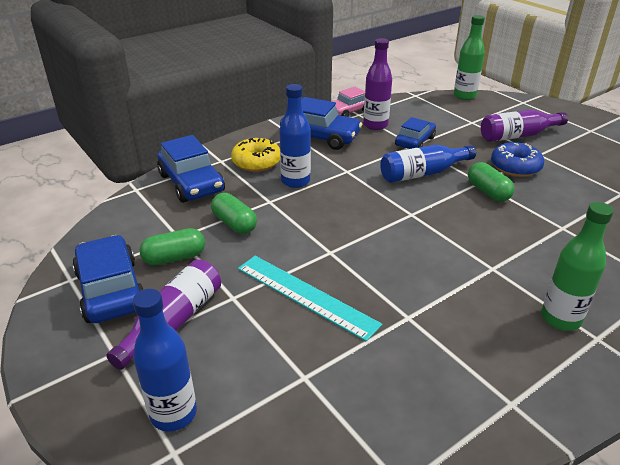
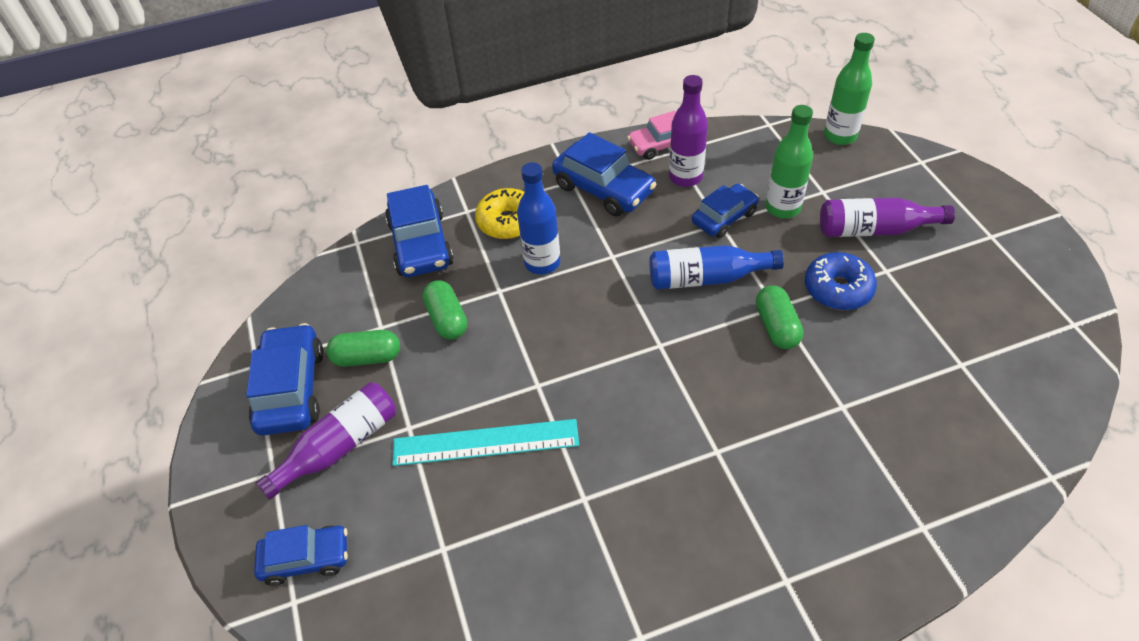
camera: 20 degrees right, 15 degrees up
(173, 413) = (306, 559): blue bottle -> blue car
(306, 295) = (485, 443): turquoise ruler -> turquoise ruler turned 60 degrees counterclockwise
(560, 318) = (758, 543): green bottle -> green bottle (782, 208)

